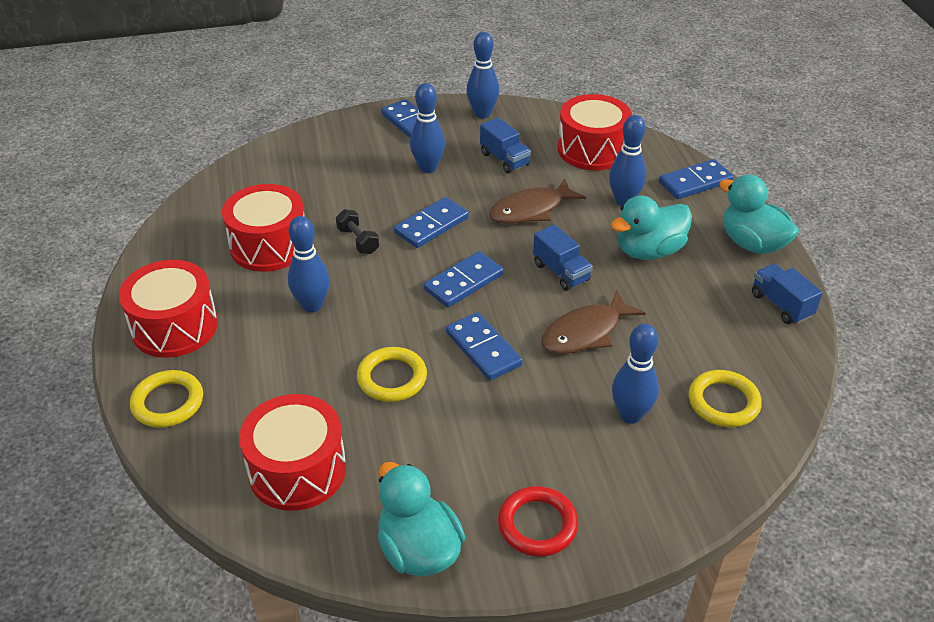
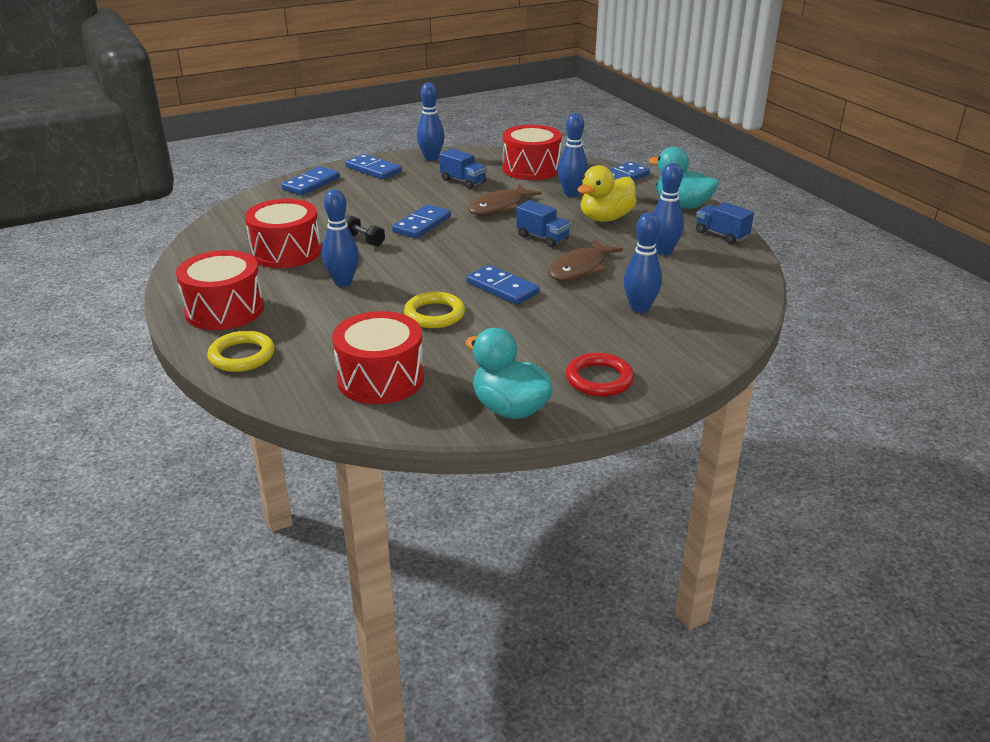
camera: 15 degrees left, 10 degrees down
(428, 167) = (401, 192): blue bowling pin -> blue bowling pin (663, 251)
(463, 282) = (466, 253): blue domino -> blue domino (311, 183)
(649, 251) = (605, 218): turquoise duck -> yellow duck
(723, 402) = (707, 292): yellow ring -> none

